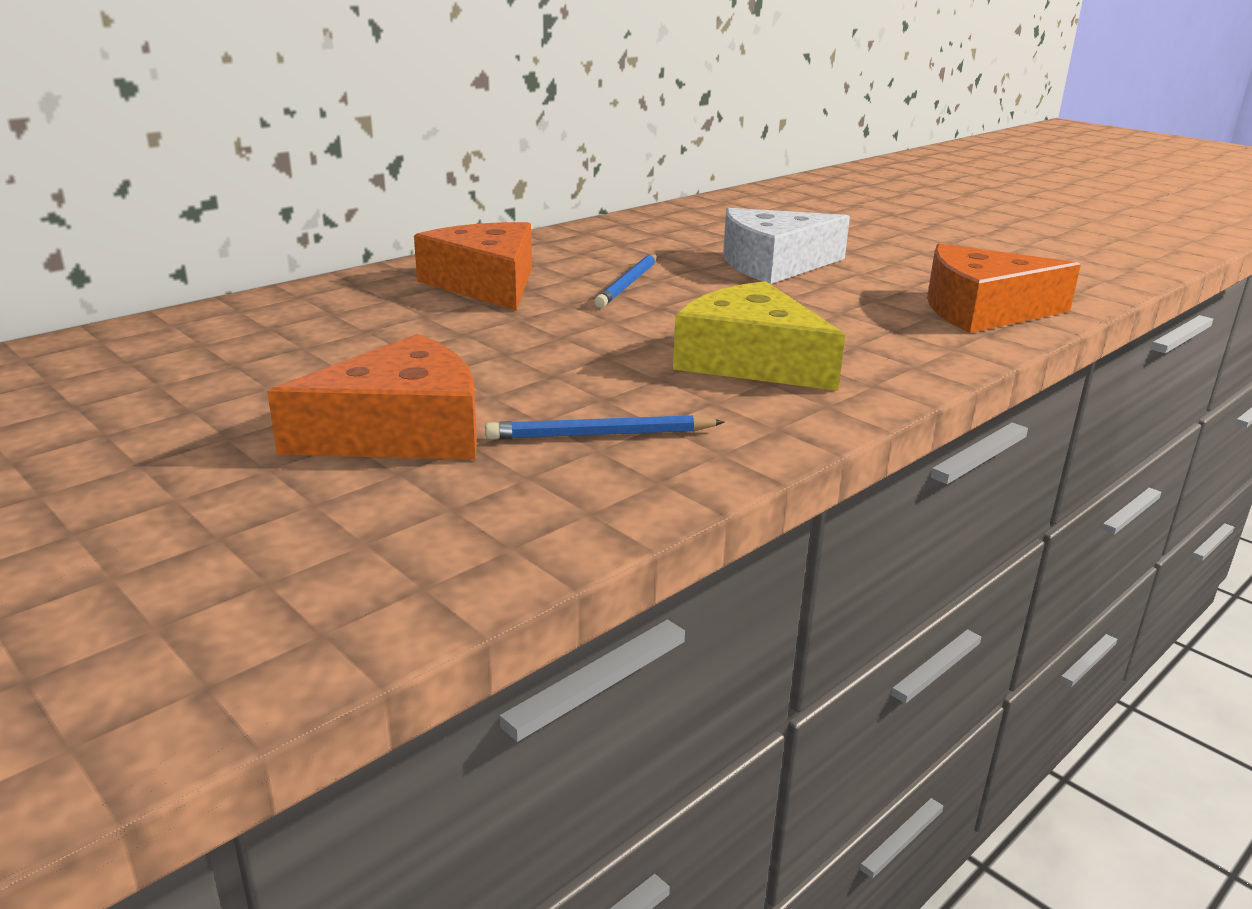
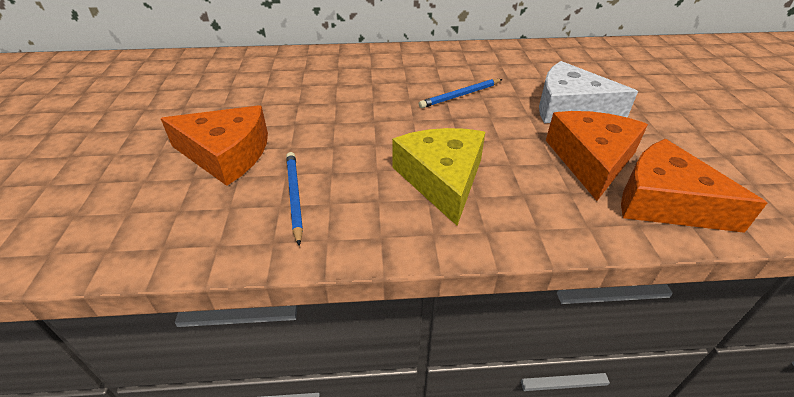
camera: 40 degrees right, 15 degrees up
(486, 284) = (392, 72): orange cheese -> orange cheese (591, 160)
(601, 434) = (295, 197): blue pencil -> blue pencil turned 45 degrees clockwise

